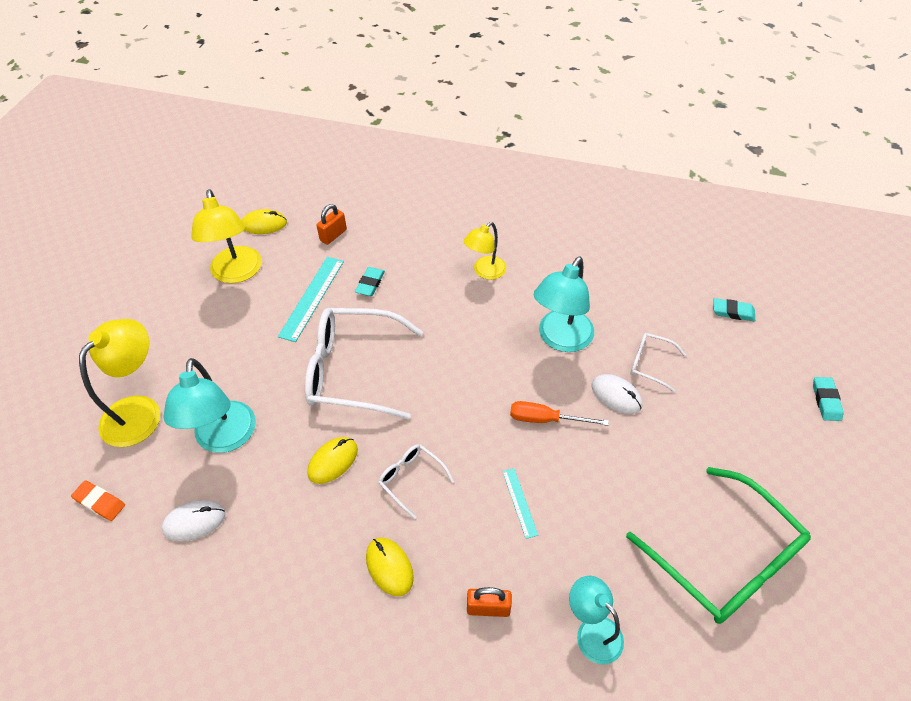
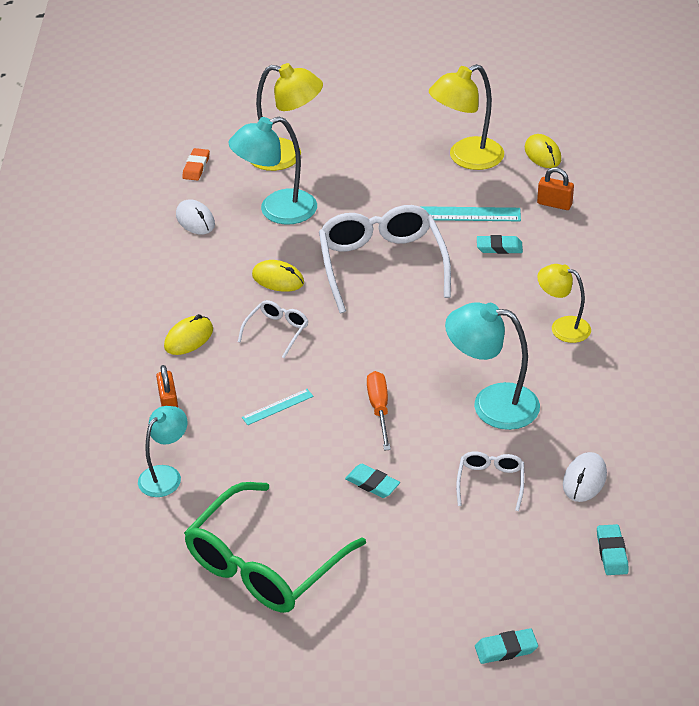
camera: 75 degrees right, 10 degrees down
(616, 395) = (433, 459): white mouse -> white mouse (584, 479)
(637, 447) = (372, 484): none -> turquoise eraser

